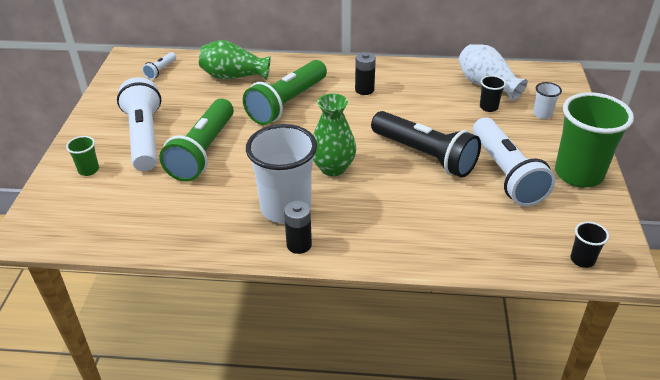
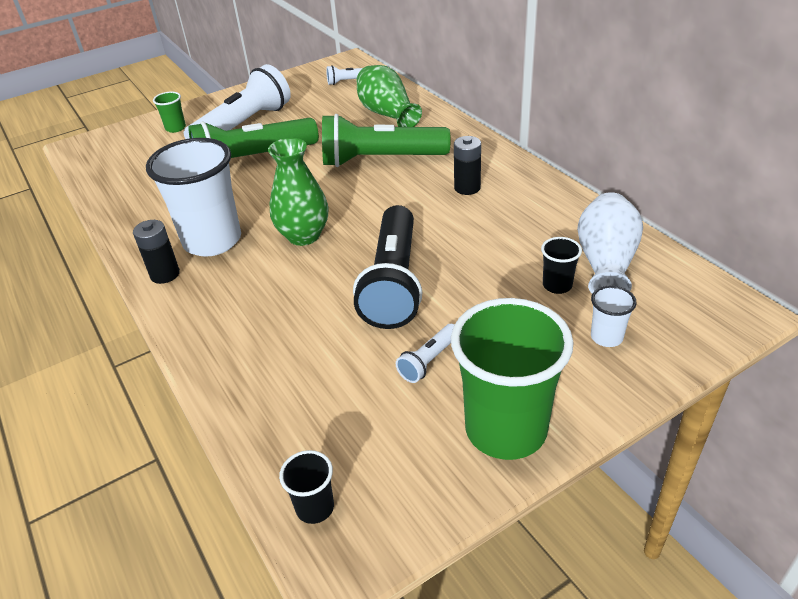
camera: 55 degrees right, 0 degrees up
(506, 174) = (428, 361): white flashlight -> white flashlight, size x0.44

